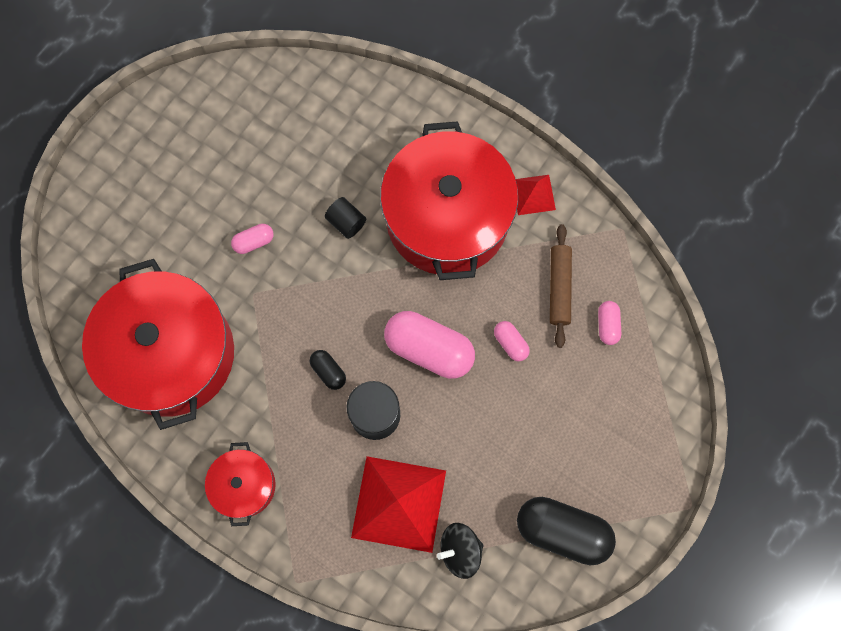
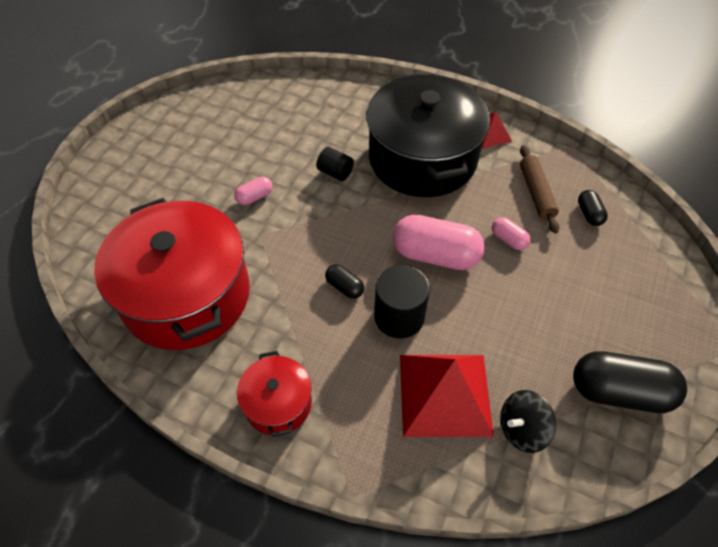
camera: 10 degrees left, 20 degrees down
(447, 218) = (422, 158): red pot -> black pot
(607, 325) = (589, 214): pink capsule -> black capsule

